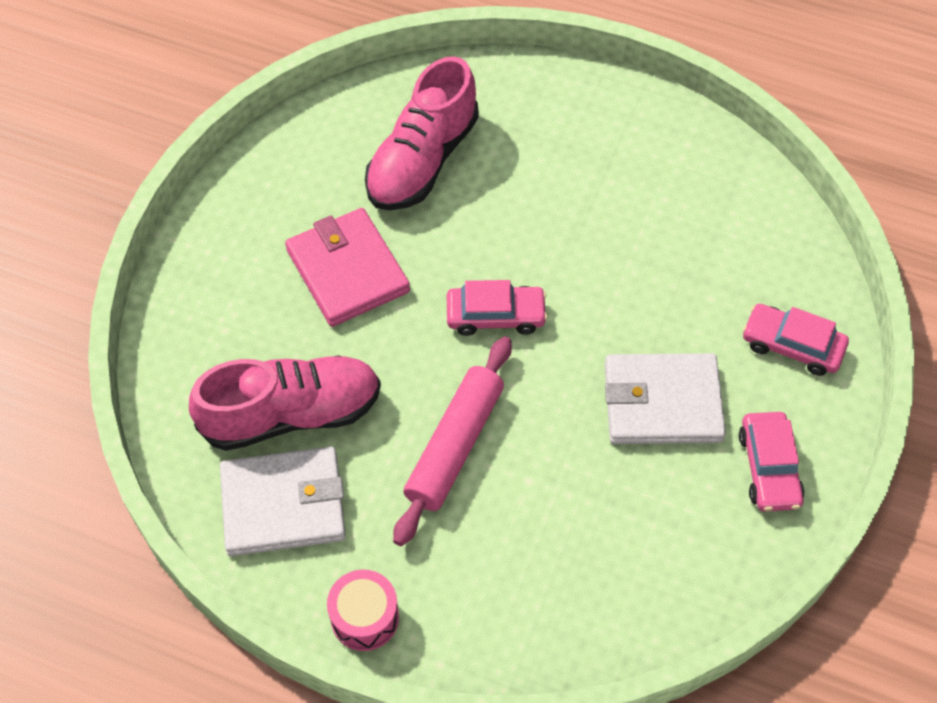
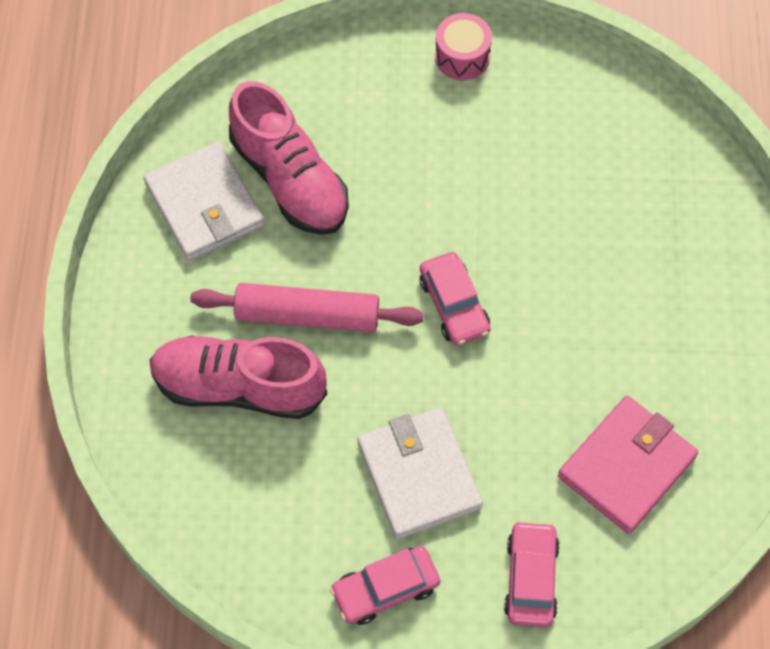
camera: 70 degrees right, 5 degrees up
(348, 271) = (450, 169): pink wallet -> pink wallet (626, 467)
(364, 617) = (126, 300): pink drum -> pink drum (462, 57)
(422, 160) = (600, 187): pink shoe -> pink shoe (239, 387)

